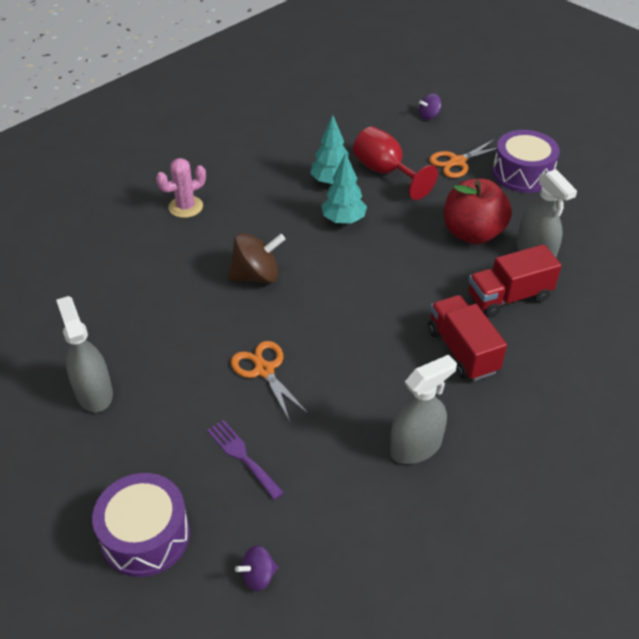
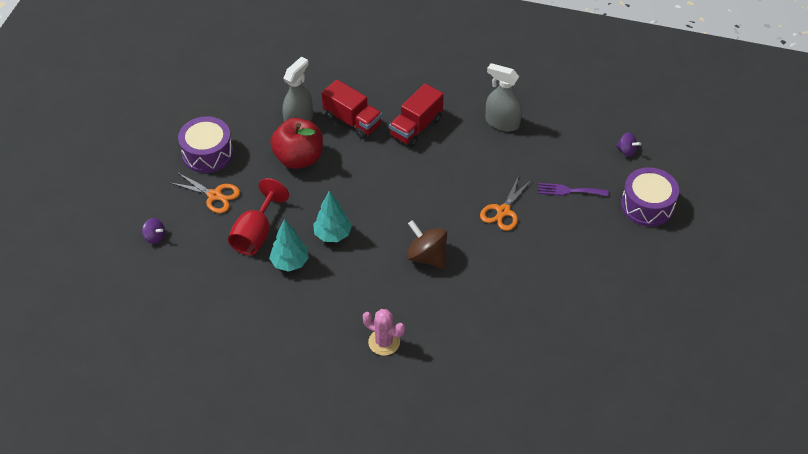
camera: 120 degrees left, 5 degrees up
(94, 393) = (588, 286): grey spray bottle -> none
(242, 456) = (569, 191): purple fork -> purple fork turned 75 degrees clockwise

